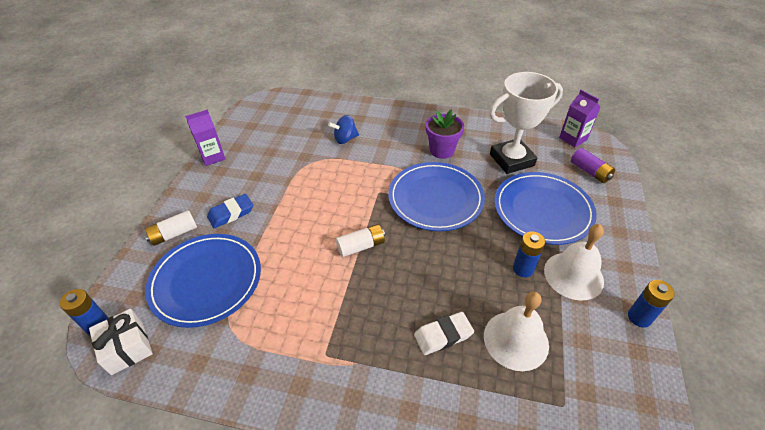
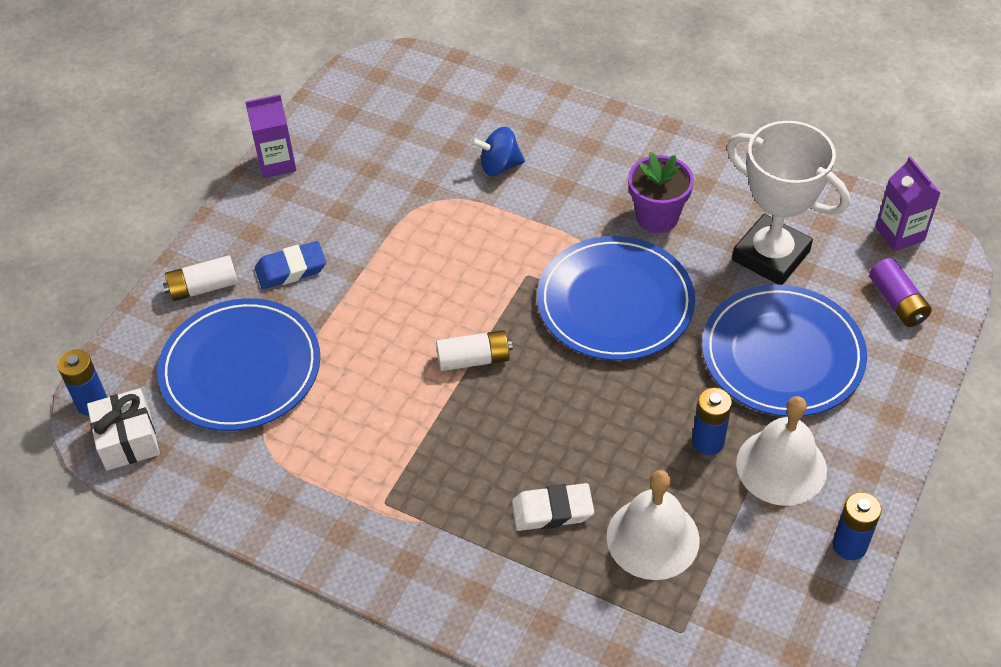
camera: 15 degrees right, 5 degrees up
(511, 160) = (771, 256): white trophy -> white trophy turned 45 degrees clockwise

